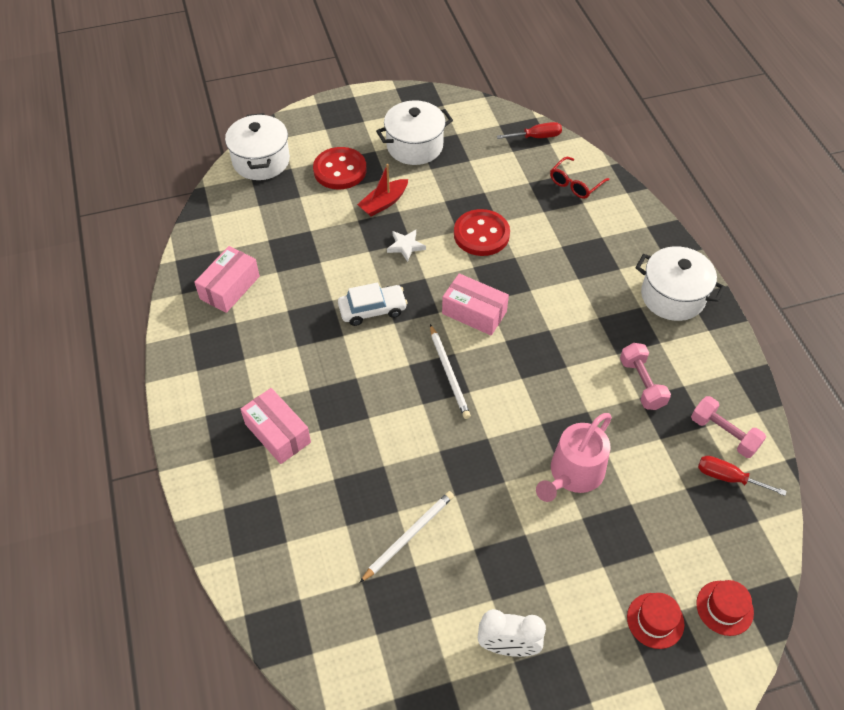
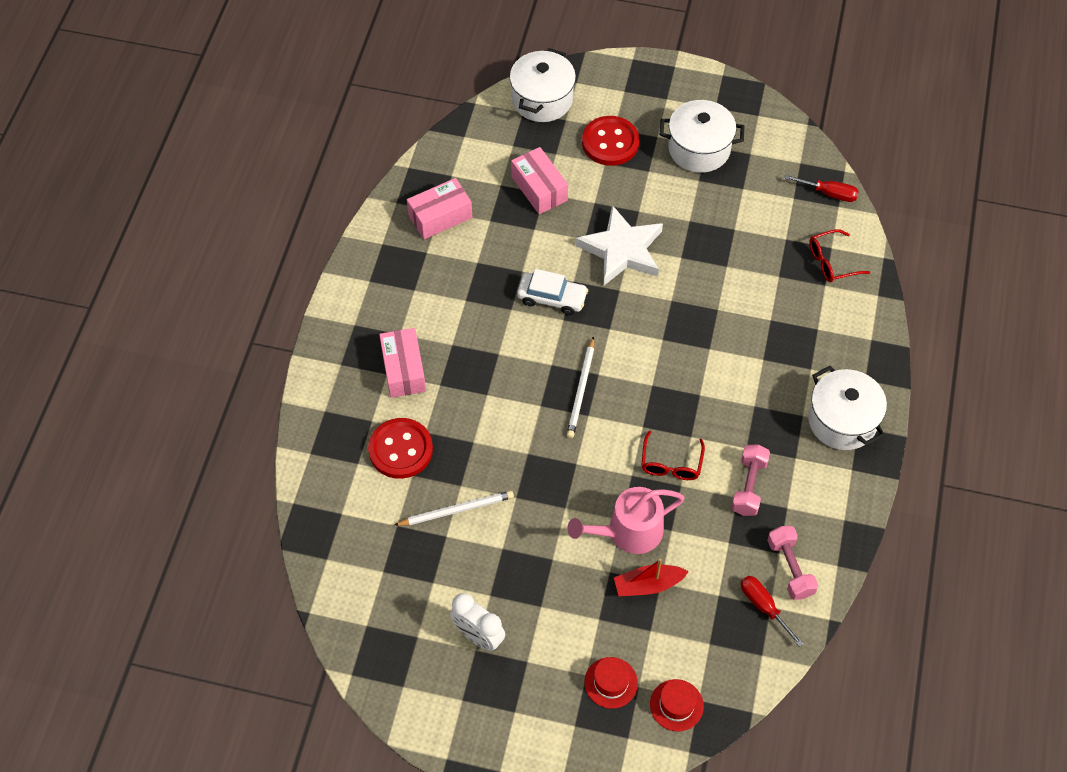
camera: 30 degrees right, 5 degrees up
(384, 203) = (630, 196): red boat -> red boat (648, 585)
(405, 246) = (622, 250): white star -> white star, size x2.18
(474, 312) = (642, 345): pink box -> pink box (539, 188)
(481, 234) = (701, 271): red button -> red button (400, 449)
(567, 397) = (671, 464): none -> red glasses

